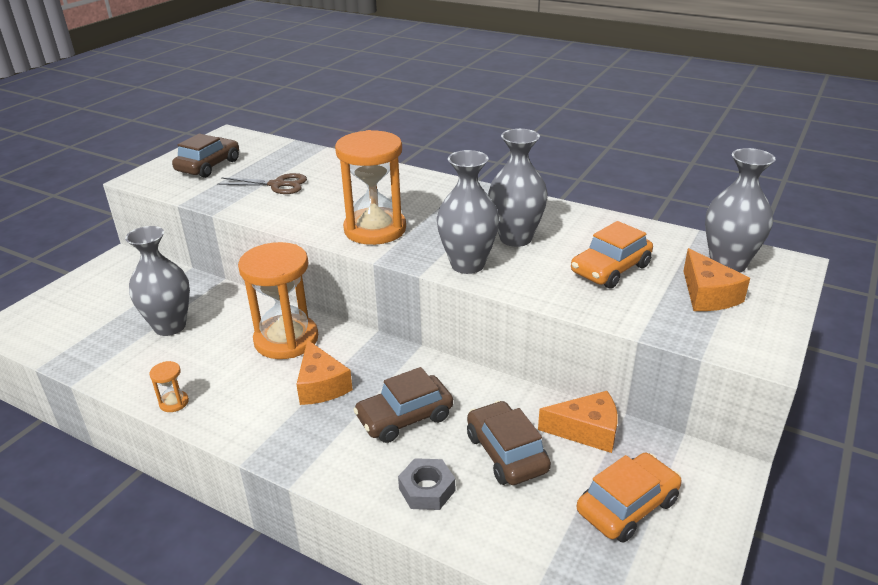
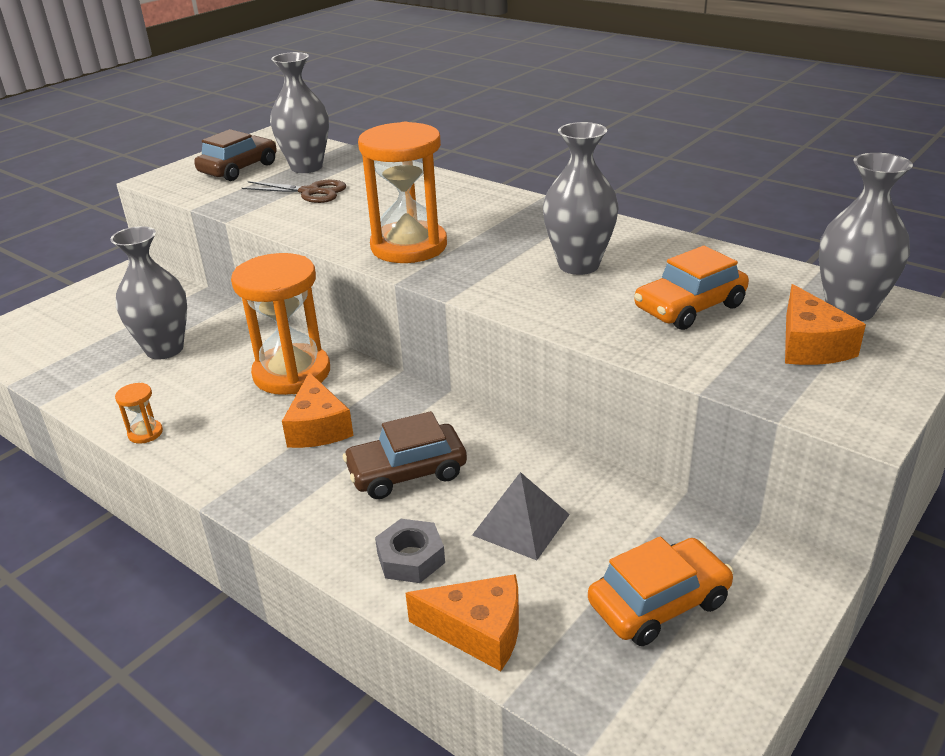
camera: 10 degrees right, 0 degrees up
(467, 264) = (509, 292): grey vase -> grey vase (306, 167)
(506, 453) = (521, 524): brown car -> grey pyramid
(586, 431) = (630, 508): orange cheese -> orange cheese (478, 631)

